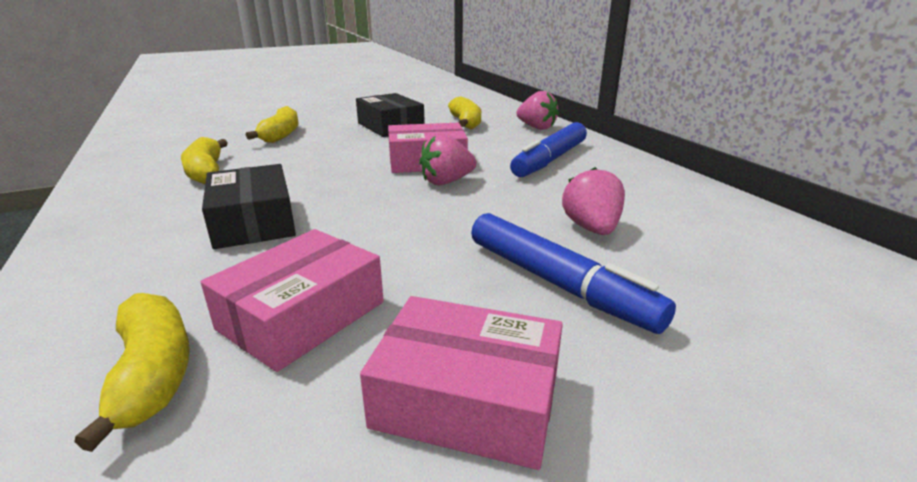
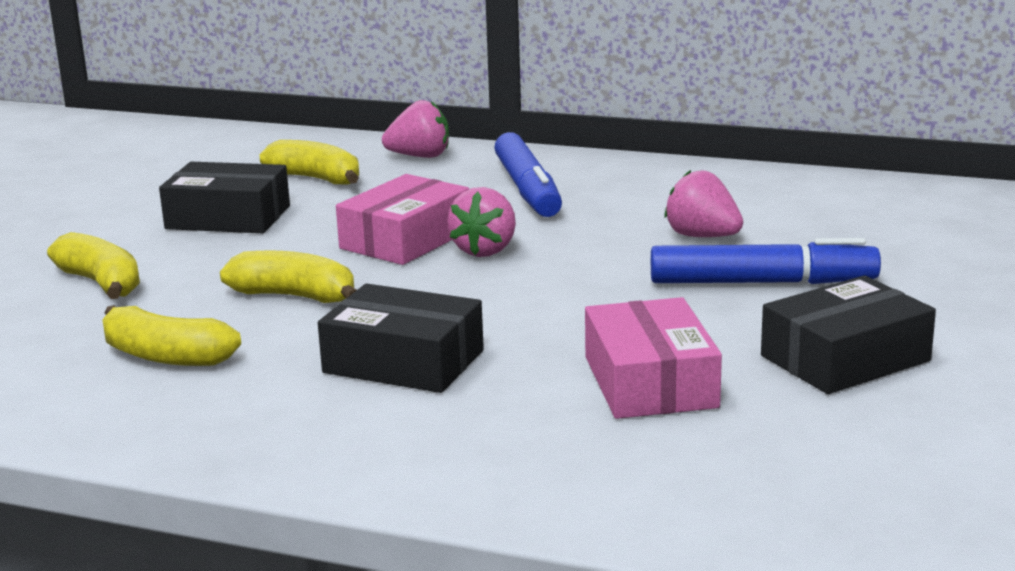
camera: 45 degrees left, 5 degrees down
(153, 374) = (648, 452): yellow banana -> yellow banana (295, 296)
(467, 399) = (845, 358): pink box -> black box

